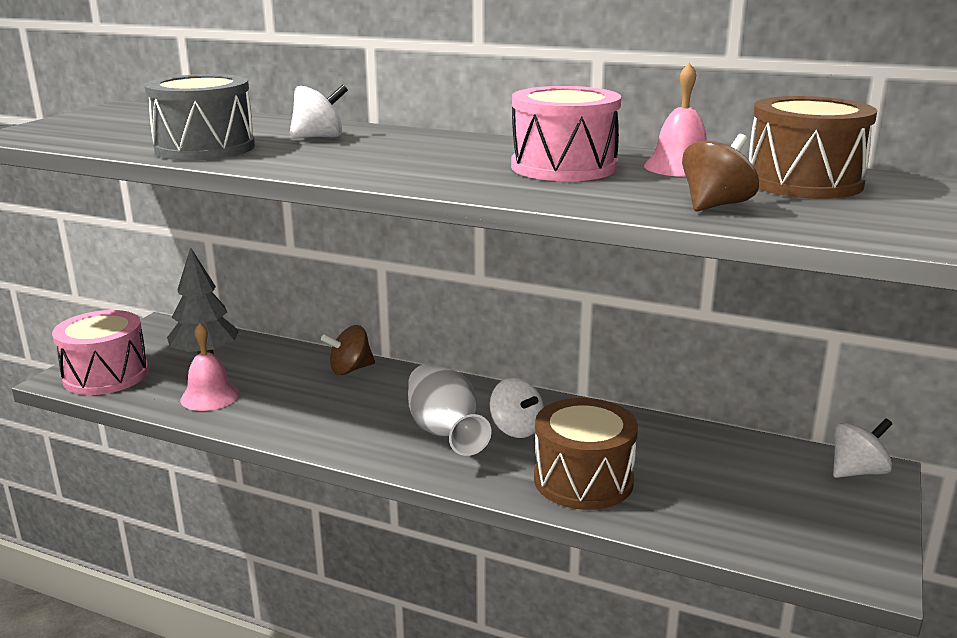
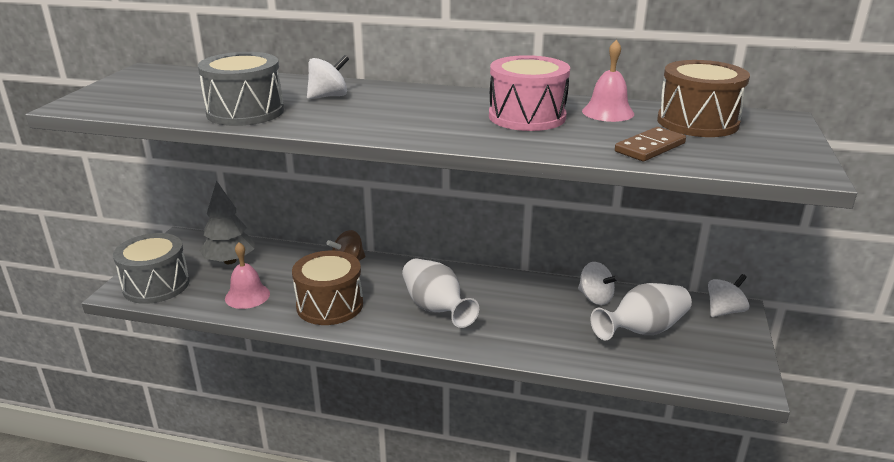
camera: 10 degrees left, 5 degrees up
(106, 375) = (156, 285): pink drum -> grey drum
(516, 429) = (486, 301): white spinning top -> white spinning top (595, 298)
(583, 480) = (545, 336): brown drum -> brown drum (330, 305)
(715, 205) = (649, 147): brown spinning top -> brown domino
(726, 486) = (643, 330): none -> white vase

